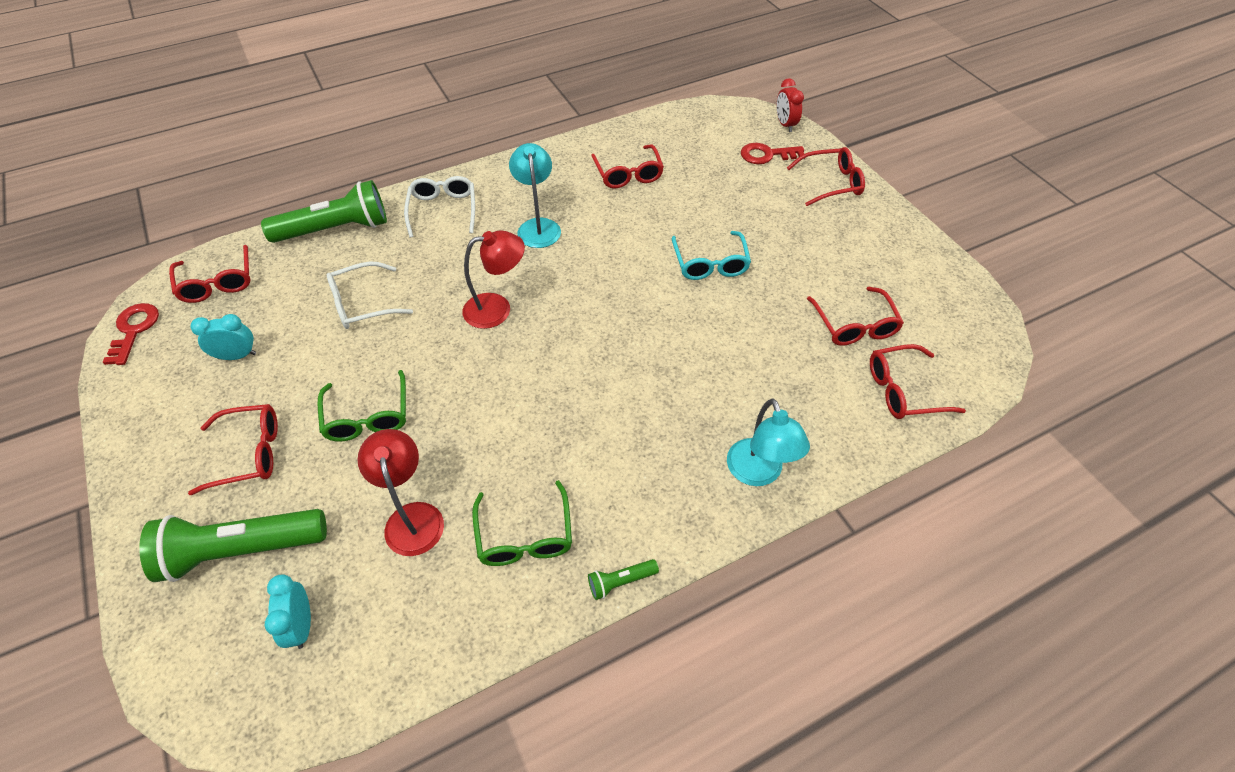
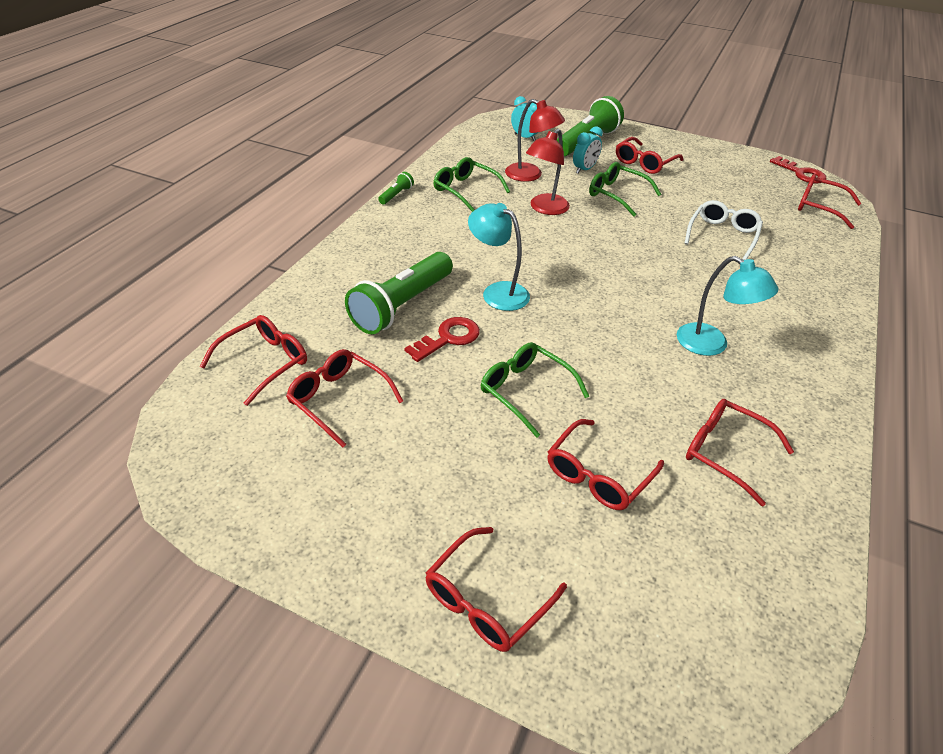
camera: 140 degrees right, 10 degrees down
(237, 356) = (730, 186): turquoise clock -> turquoise clock (584, 169)
(336, 229) = (833, 265): green flashlight -> green flashlight (401, 306)
(443, 210) = (800, 317): white glasses -> none
(497, 309) = (639, 272): red lamp -> red lamp (545, 209)
(710, 263) = (526, 391): turquoise glasses -> green glasses
(716, 200) = (598, 474): none -> red glasses
(758, 473) = (353, 264): turquoise lamp -> turquoise lamp (497, 292)
(767, 155) = (615, 602): red key -> red key (448, 338)
(785, 124) = (656, 707): red clock -> none

